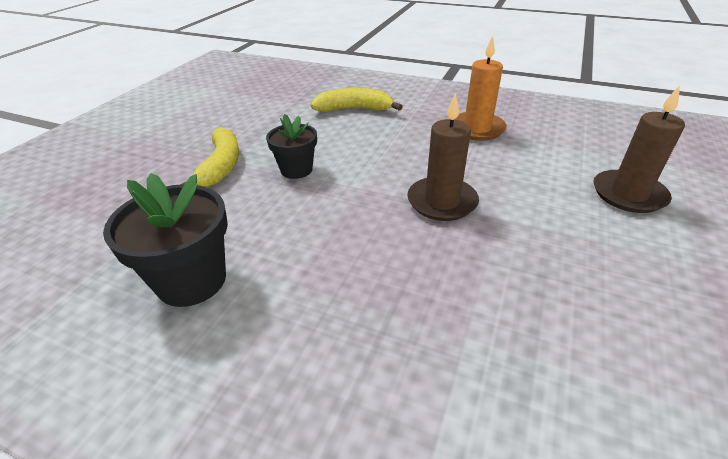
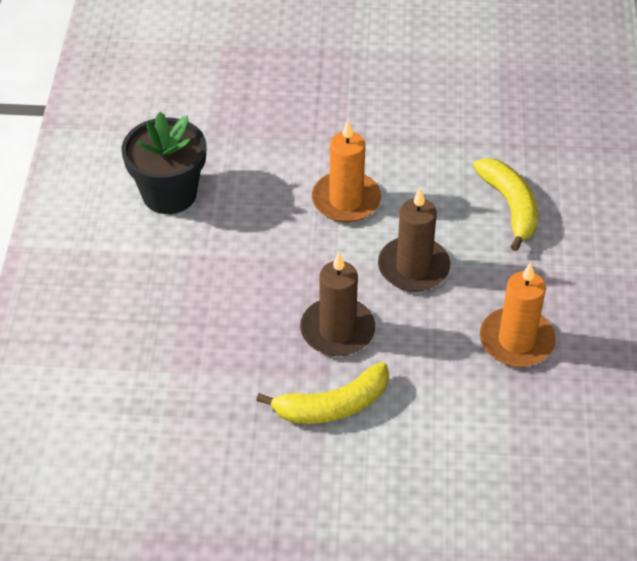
camera: 70 degrees right, 10 degrees up
(221, 166) = (327, 140): yellow banana -> yellow banana (332, 406)
(296, 170) = (346, 200): black flower pot -> orange candle
(628, 194) = (419, 493): brown candle -> brown candle (413, 267)

